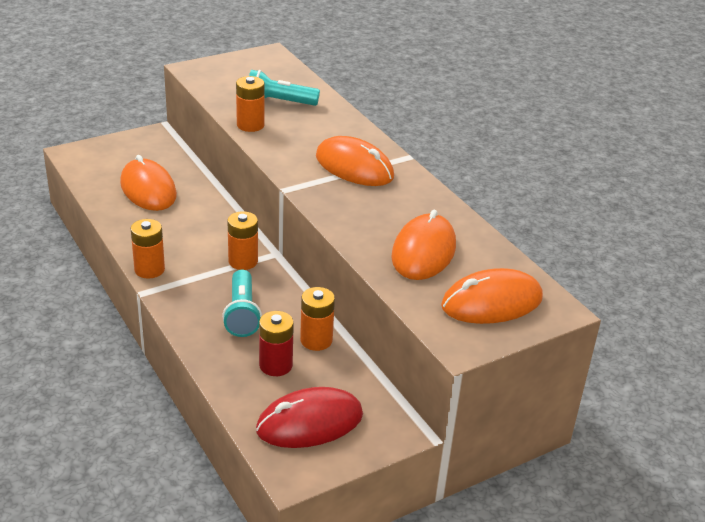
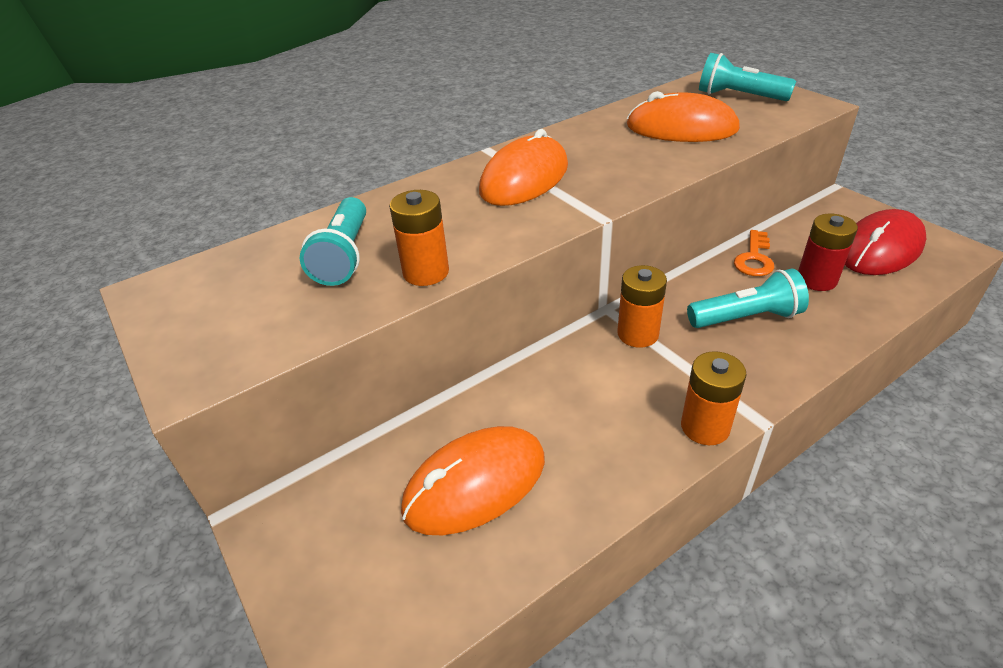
camera: 90 degrees left, 5 degrees up
(309, 422) = (880, 248): red mouse -> red mouse turned 75 degrees clockwise
(316, 340) = (754, 259): orange battery -> orange key
(491, 302) = (739, 96): orange mouse -> turquoise flashlight

